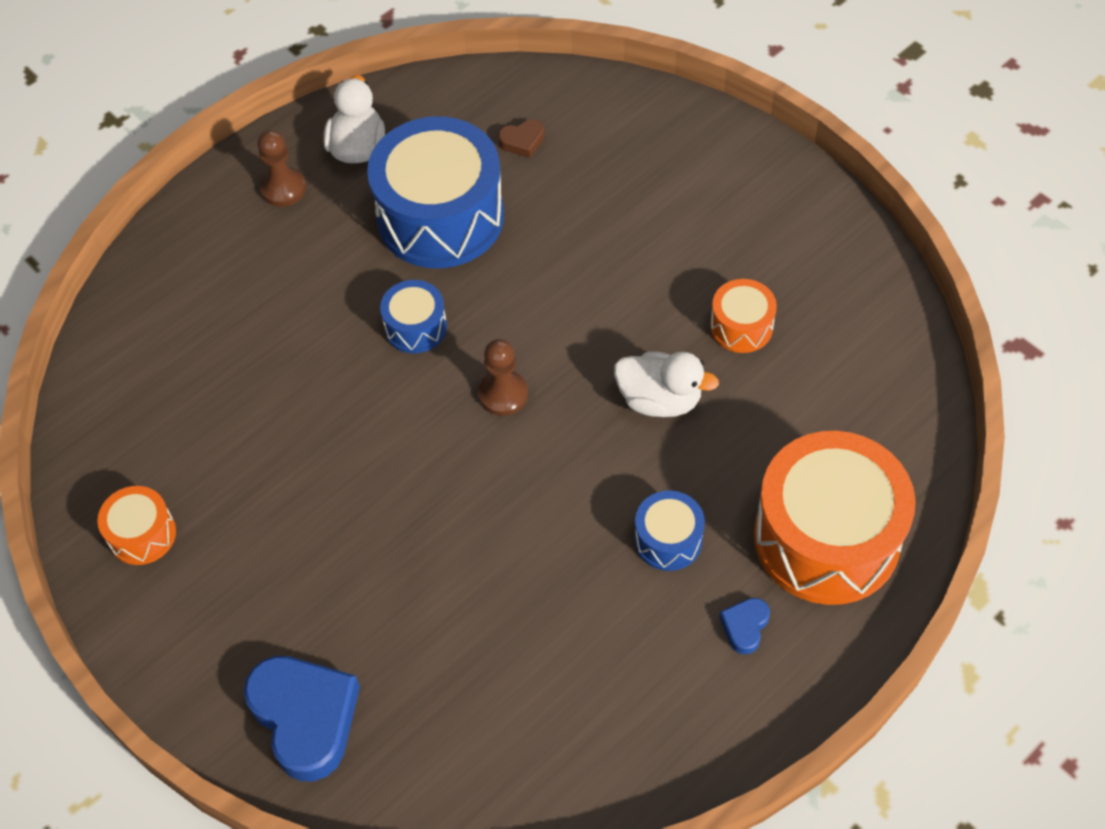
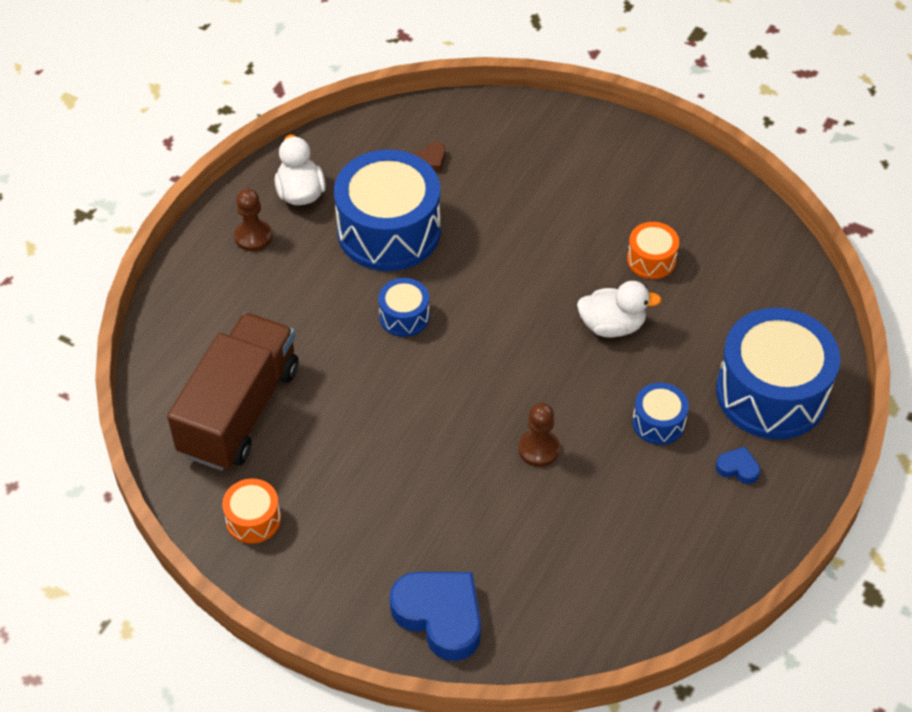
camera: 20 degrees left, 5 degrees down
(182, 396) = (239, 410): none -> brown truck
(503, 394) = (493, 349): brown pawn -> brown pawn (539, 449)
(745, 627) = (738, 468): blue heart -> blue heart turned 105 degrees clockwise
(826, 538) = (771, 393): orange drum -> blue drum

